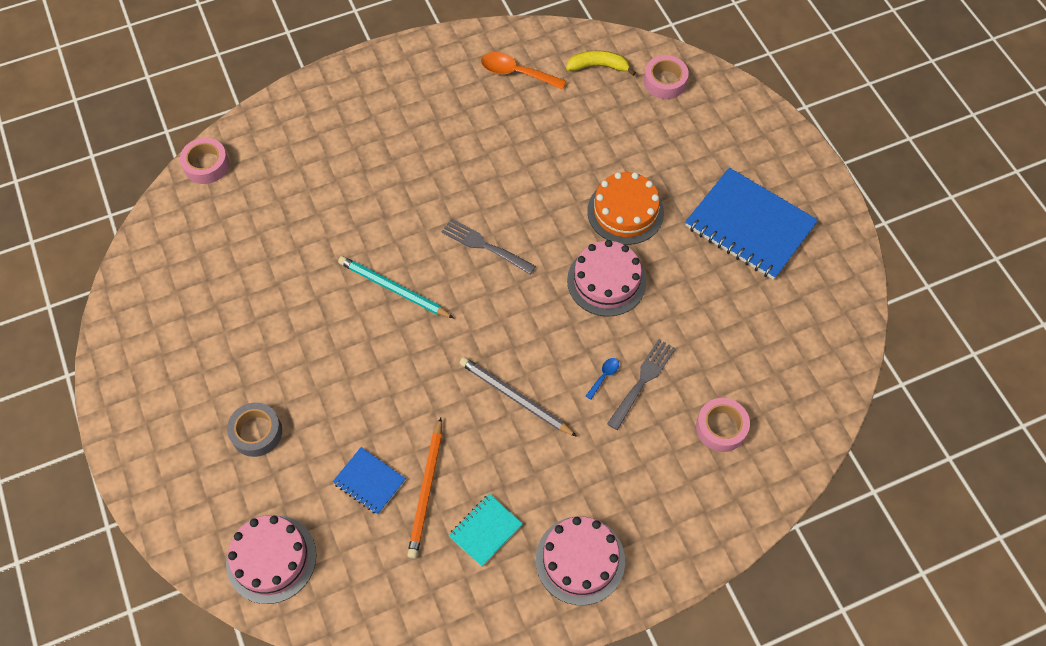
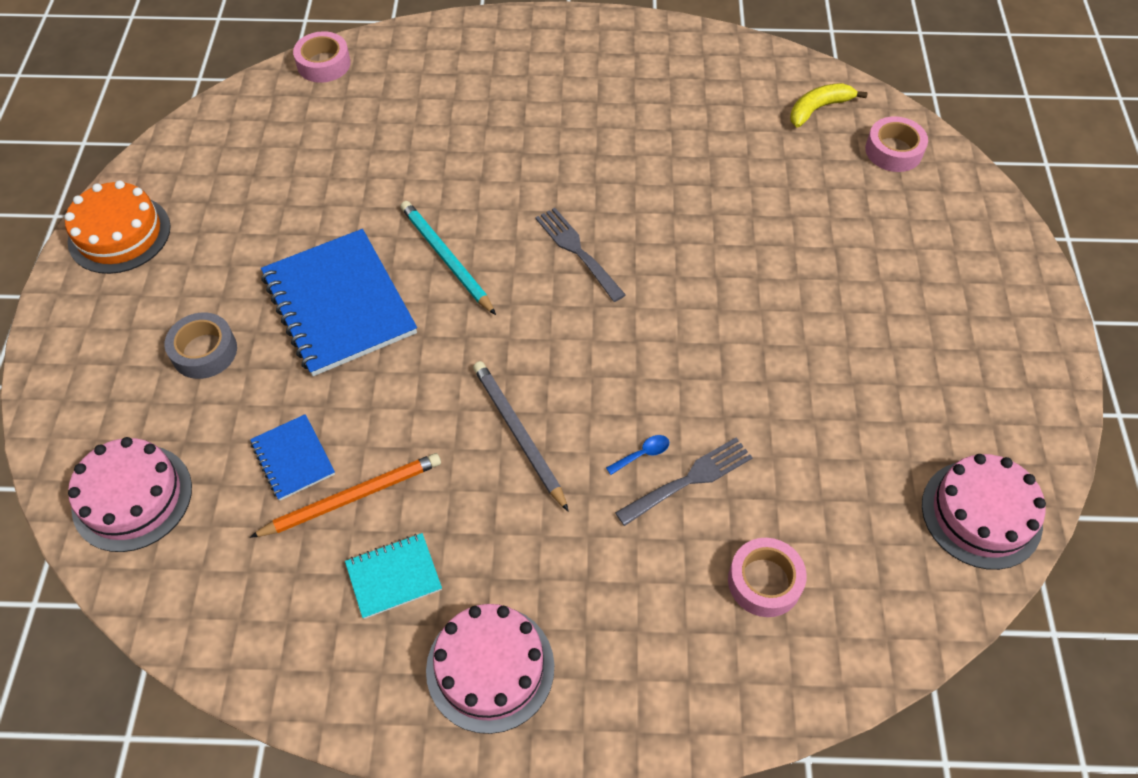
camera: 25 degrees right, 5 degrees down
(426, 490) = (352, 497): orange pencil -> orange pencil turned 150 degrees counterclockwise
(516, 73) = (715, 84): orange spoon -> none
(598, 66) = (818, 109): yellow banana -> yellow banana turned 60 degrees counterclockwise
(606, 281) = (704, 345): pink cake -> pink cake (981, 514)
(625, 211) = (769, 275): orange cake -> orange cake (119, 234)
(749, 226) = (925, 349): blue notebook -> blue notebook (339, 304)

